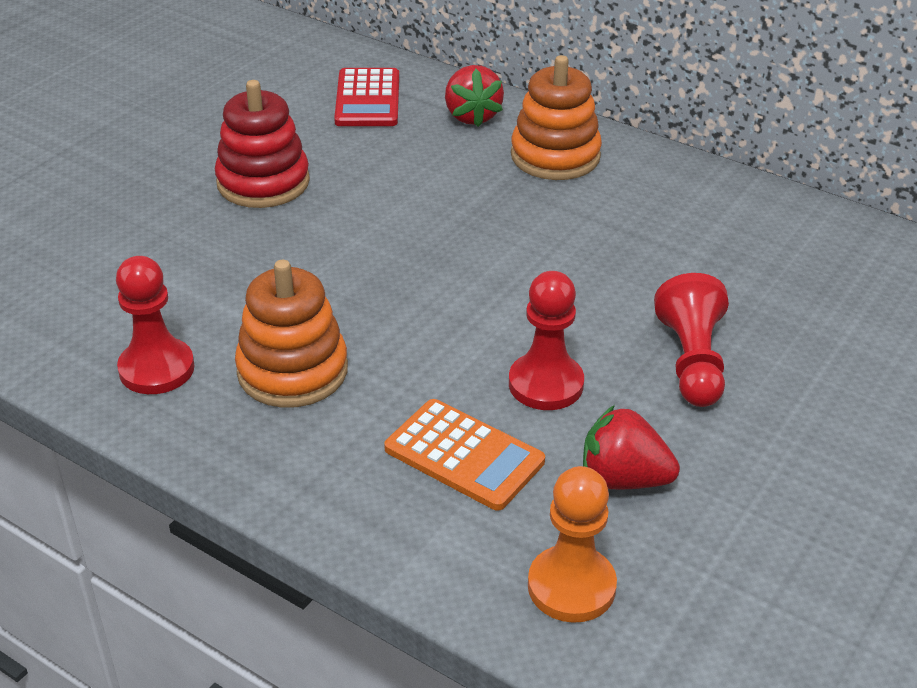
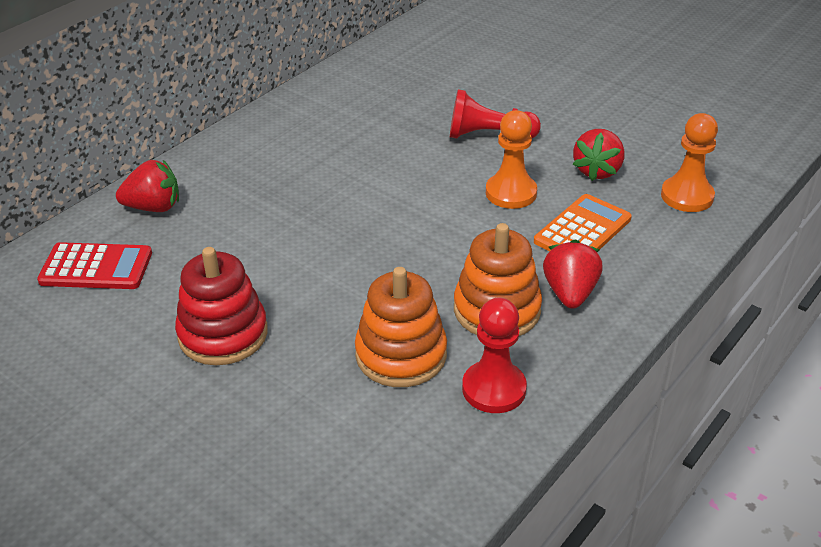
camera: 85 degrees left, 0 degrees up
(323, 437) = (570, 293): none -> red strawberry
(546, 384) = (511, 193): red pawn -> orange pawn
(555, 156) = (232, 169): orange stacking toy -> orange stacking toy (401, 355)

